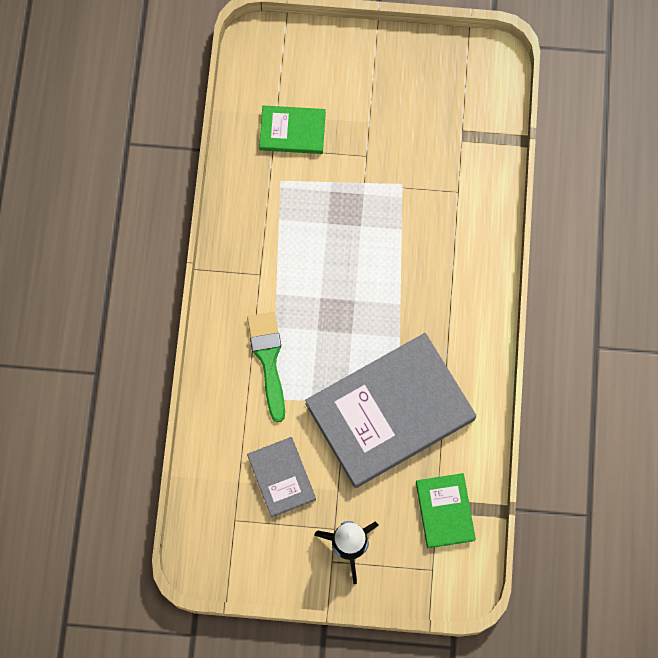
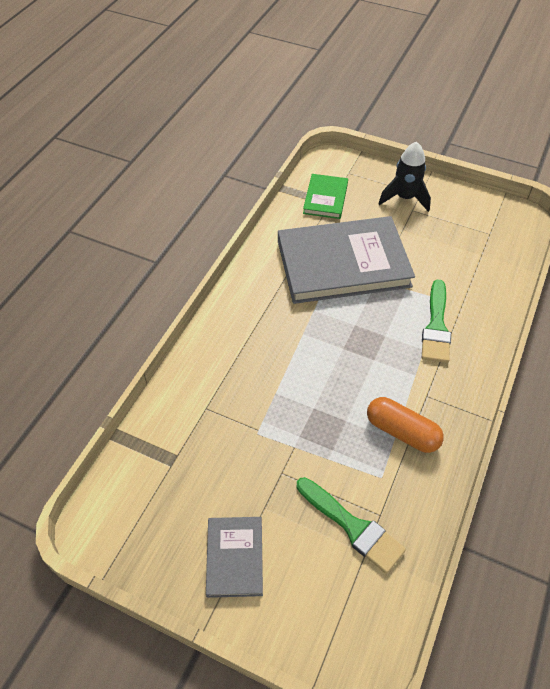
camera: 160 degrees left, 20 degrees down
(274, 229) = (402, 432): none -> orange capsule
(281, 477) = (445, 248): grey book -> grey book (235, 557)
(292, 131) = (353, 527): green book -> green brush

